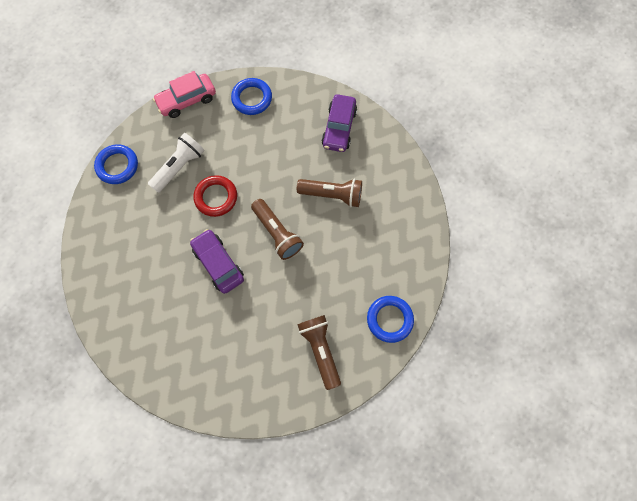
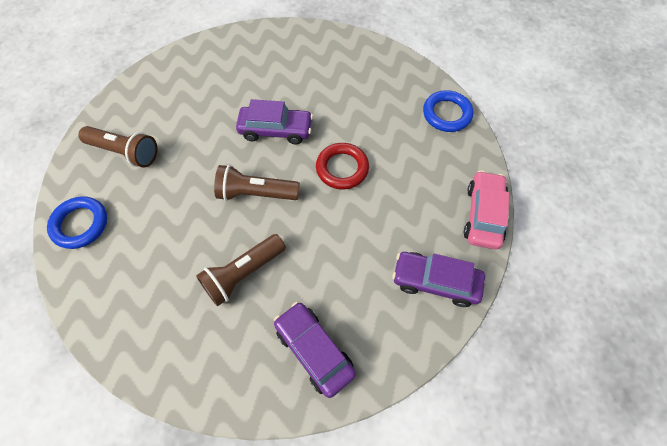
camera: 130 degrees right, 10 degrees down
(179, 167) = (403, 159): white flashlight -> none
(252, 98) = (435, 282): blue ring -> purple car

